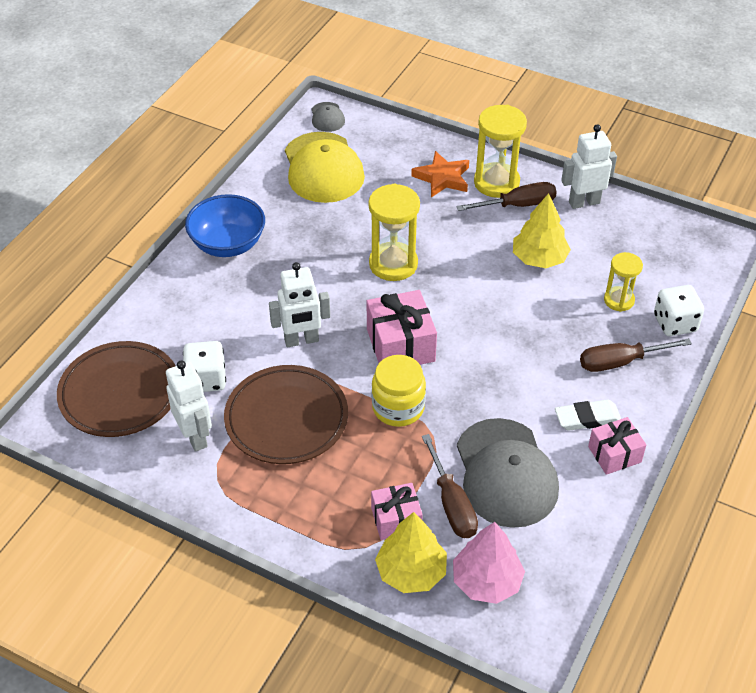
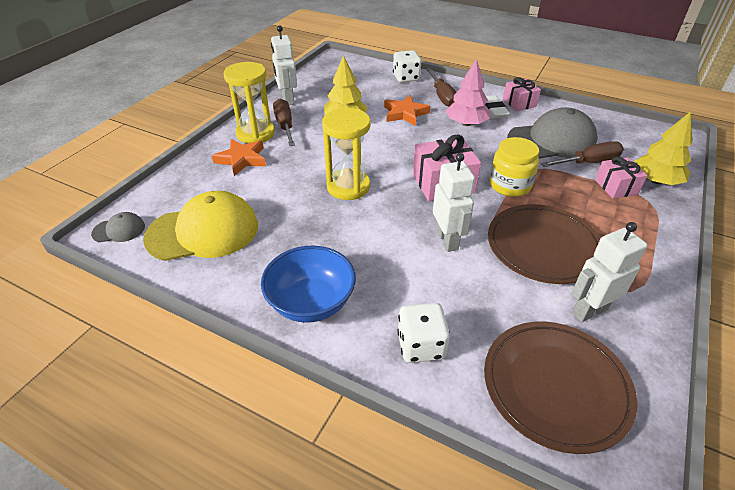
camera: 90 degrees left, 5 degrees down
(206, 379) = (513, 307): white dice -> white dice (421, 346)
(486, 581) = (642, 151): pink tree -> pink tree (466, 123)
(563, 318) = (405, 113): none -> orange star
(619, 300) = (387, 93): yellow hourglass -> none

